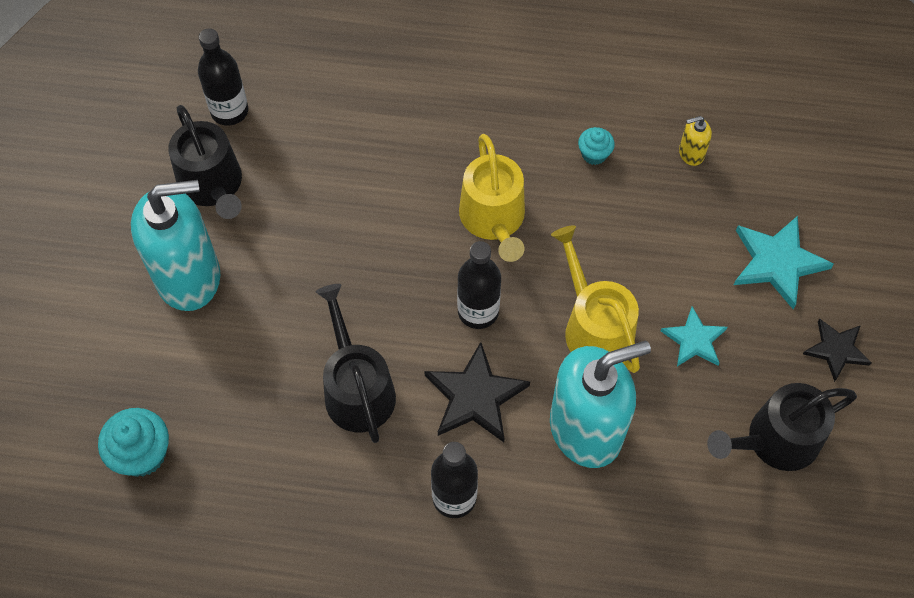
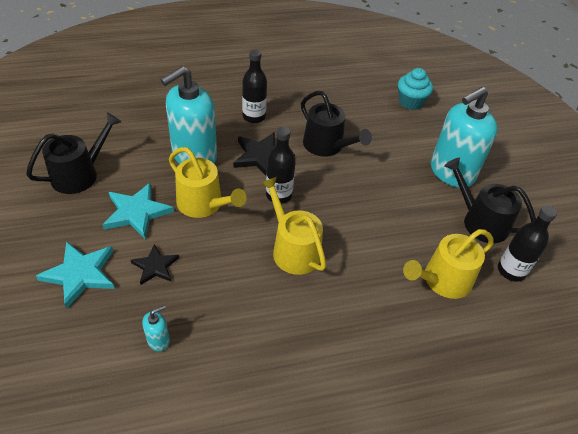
camera: 155 degrees right, 15 degrees down
(325, 124) = (443, 280): none -> yellow watering can
(594, 154) = (237, 316): turquoise cupcake -> none
(691, 153) = (158, 340): yellow soap dispenser -> turquoise soap dispenser
(694, 340) = (137, 212): turquoise star -> turquoise star, size x1.57
(836, 350) = (37, 229): black star -> black star (155, 266)

